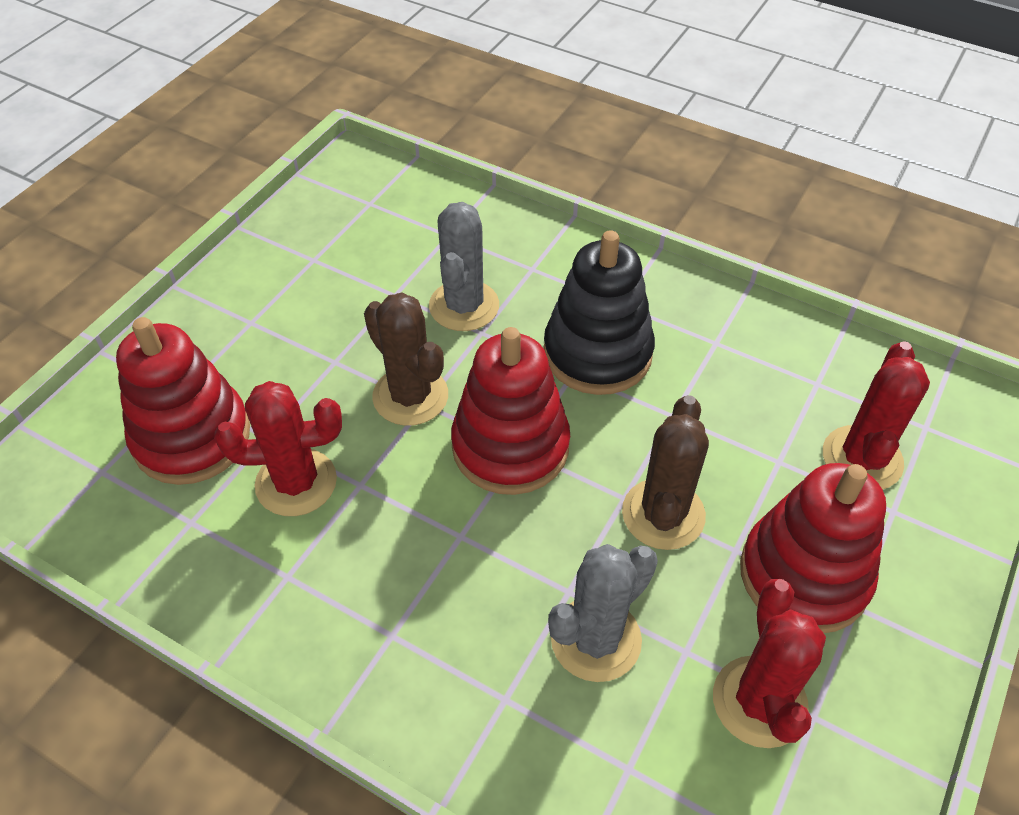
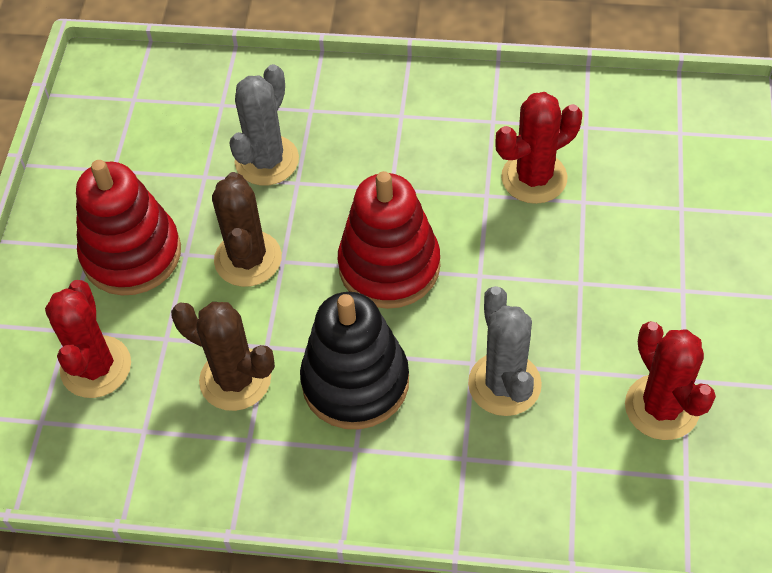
camera: 160 degrees right, 5 degrees up
(192, 437) = (639, 179): red stacking toy -> none
(410, 396) = (495, 276): brown cactus -> brown cactus (235, 379)
(759, 701) = (149, 165): red cactus -> red cactus (662, 407)

